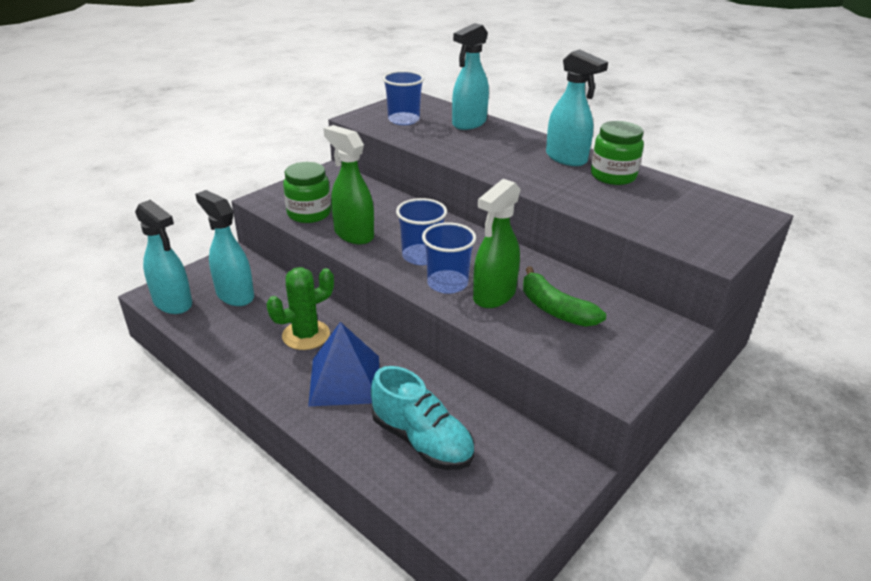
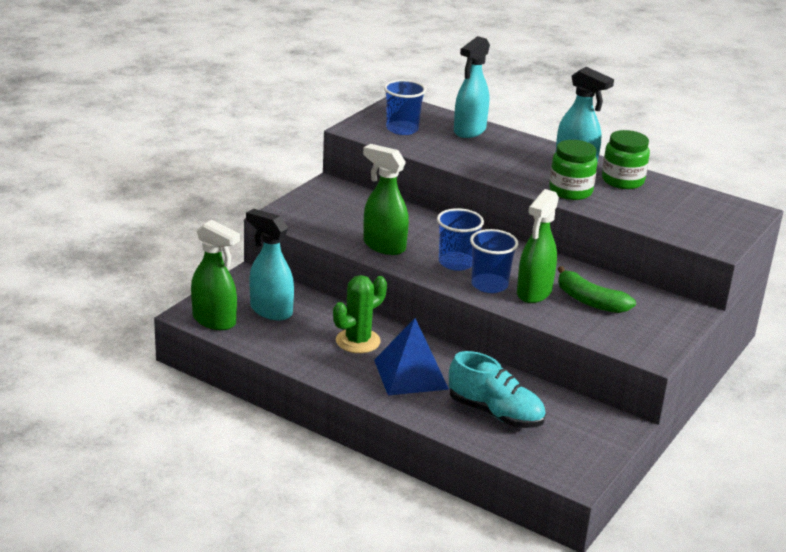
camera: 10 degrees left, 5 degrees down
(173, 303) = (214, 321): turquoise spray bottle -> green spray bottle
(309, 213) = (330, 228): green jar -> green jar (570, 191)

